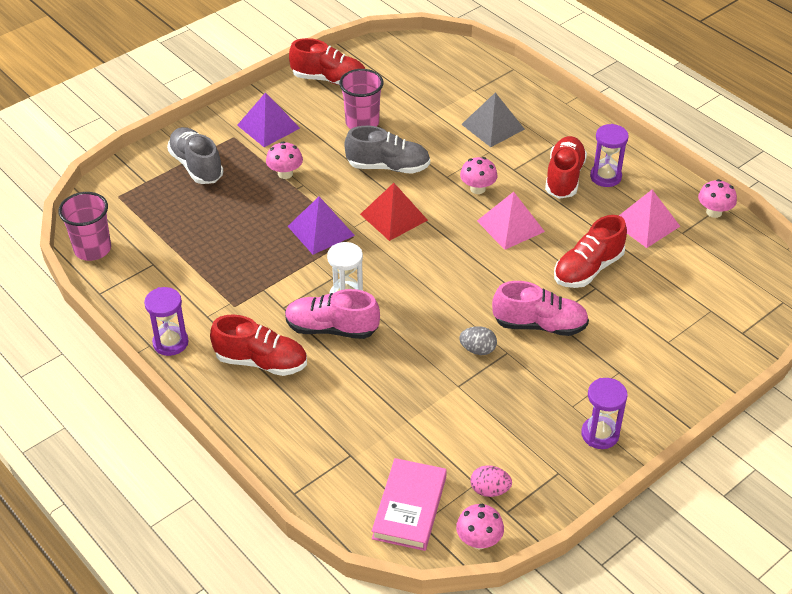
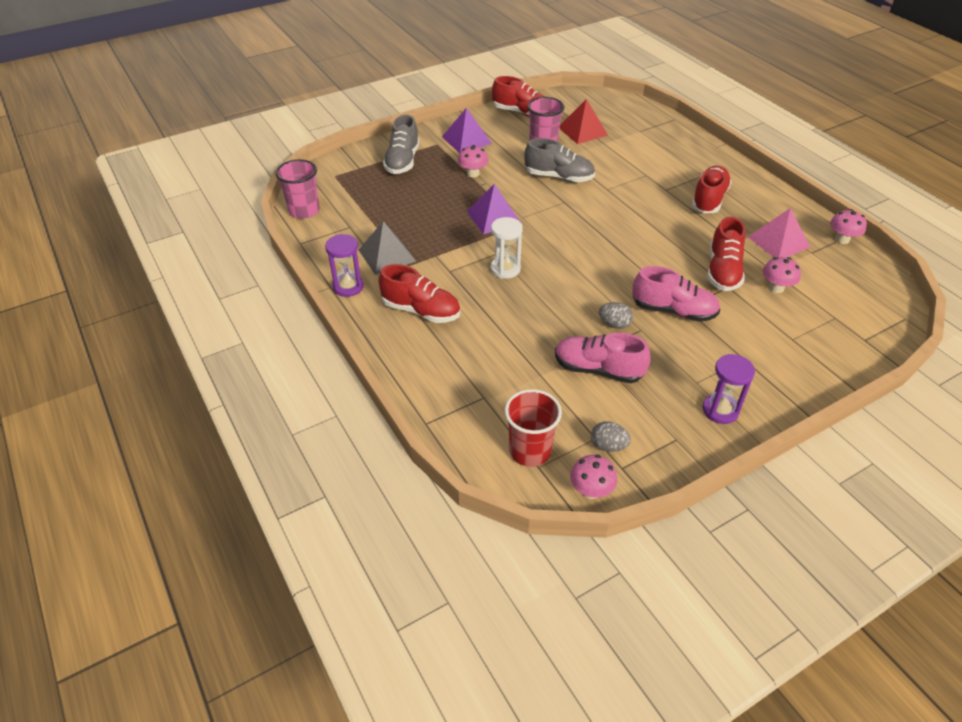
camera: 10 degrees right, 0 degrees up
(196, 166) = (402, 161): grey shoe -> grey shoe turned 150 degrees counterclockwise
(331, 328) = (487, 292): pink shoe -> pink shoe (598, 369)
(393, 217) = (557, 213): red pyramid -> red pyramid (582, 131)
(409, 507) = (530, 451): pink book -> red cup
(477, 189) = (632, 200): pink mushroom -> pink mushroom (776, 288)
(489, 490) = (608, 446): pink egg -> grey egg
(492, 126) = (651, 157): grey pyramid -> grey pyramid (386, 255)
(510, 226) = (657, 231): pink pyramid -> none
(588, 269) = (723, 271): red shoe -> red shoe turned 45 degrees counterclockwise
(605, 177) = (745, 203): purple hourglass -> none

